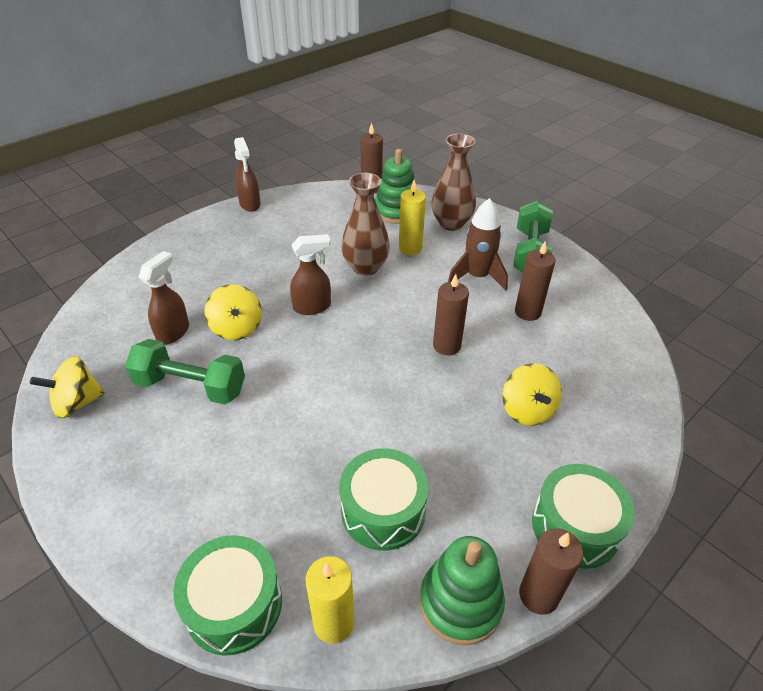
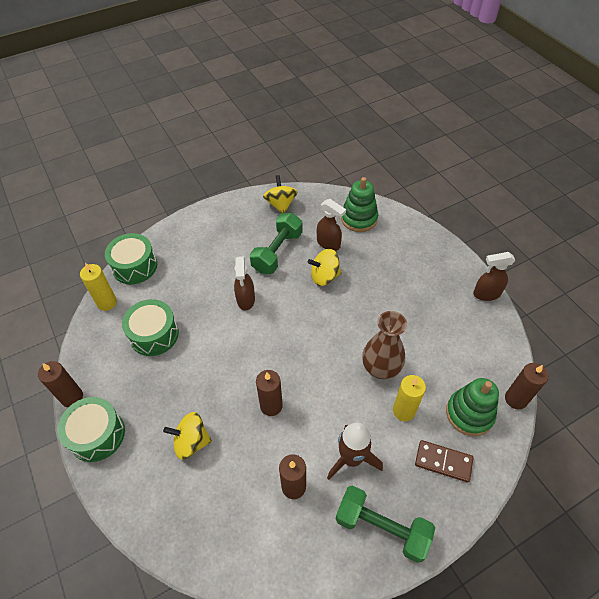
camera: 105 degrees right, 10 degrees up
(312, 307) = (337, 323): brown spray bottle -> brown spray bottle (245, 300)
(451, 223) = (443, 462): brown vase -> brown domino
(460, 602) = (88, 358): green stacking toy -> green stacking toy (359, 218)

